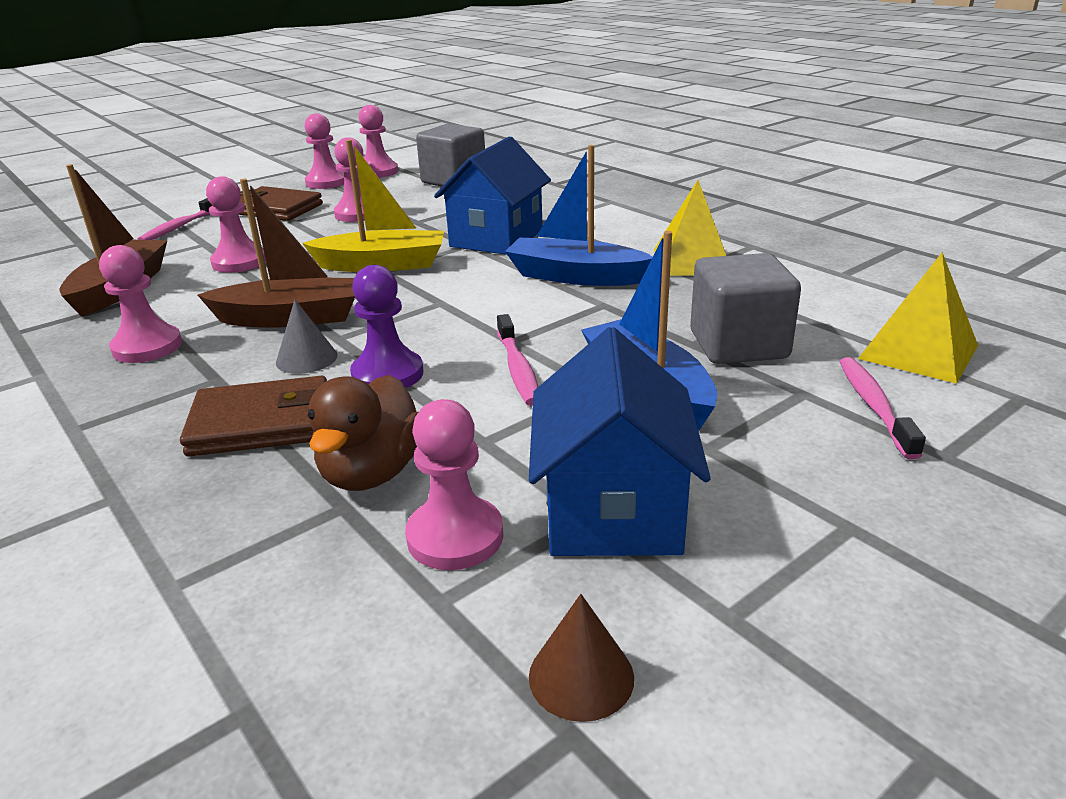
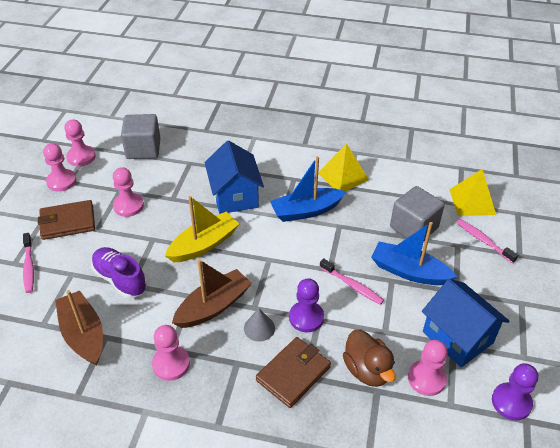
camera: 40 degrees left, 15 degrees up
(239, 262) = (120, 279): pink pawn -> purple shoe
(581, 676) = (511, 402): brown cone -> purple pawn

